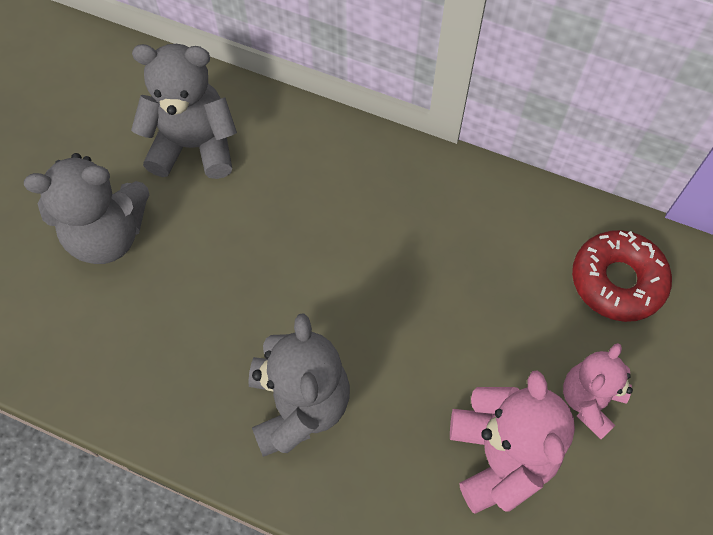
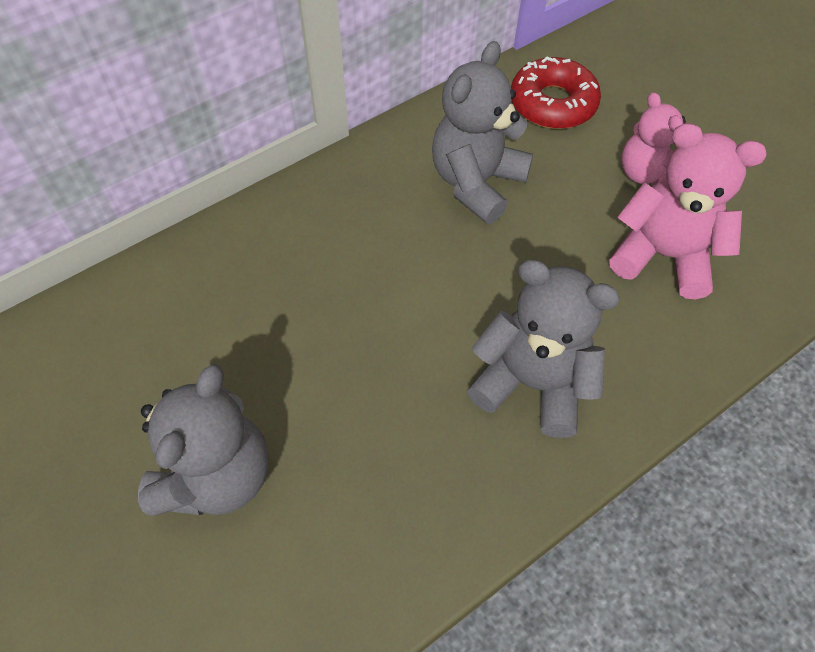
camera: 60 degrees left, 5 degrees down
(194, 146) = (175, 338): grey teddy bear -> grey teddy bear (476, 183)

